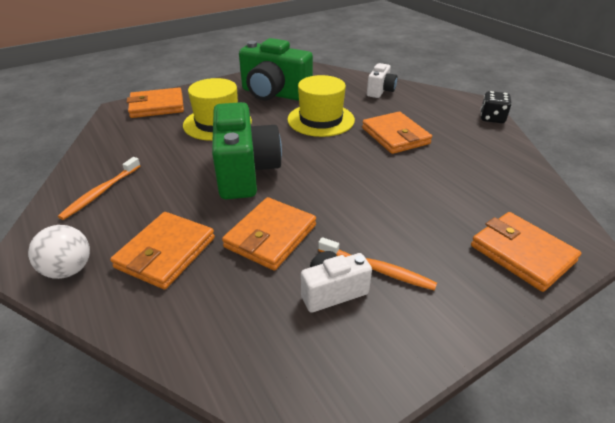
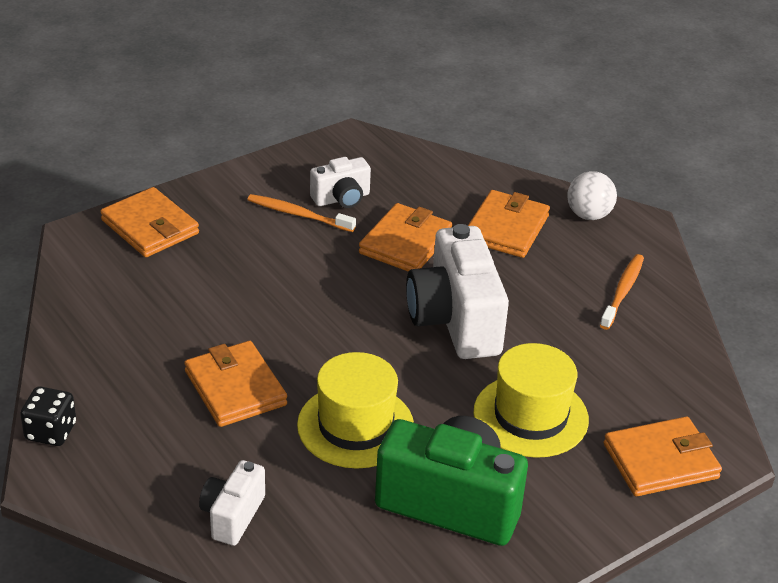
camera: 175 degrees right, 0 degrees up
(245, 172) = (455, 321): green camera -> white camera

